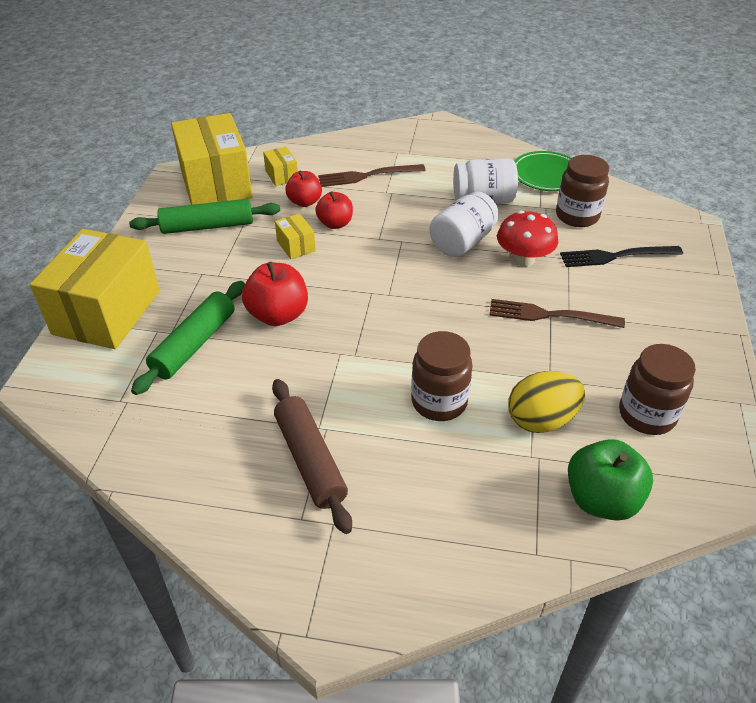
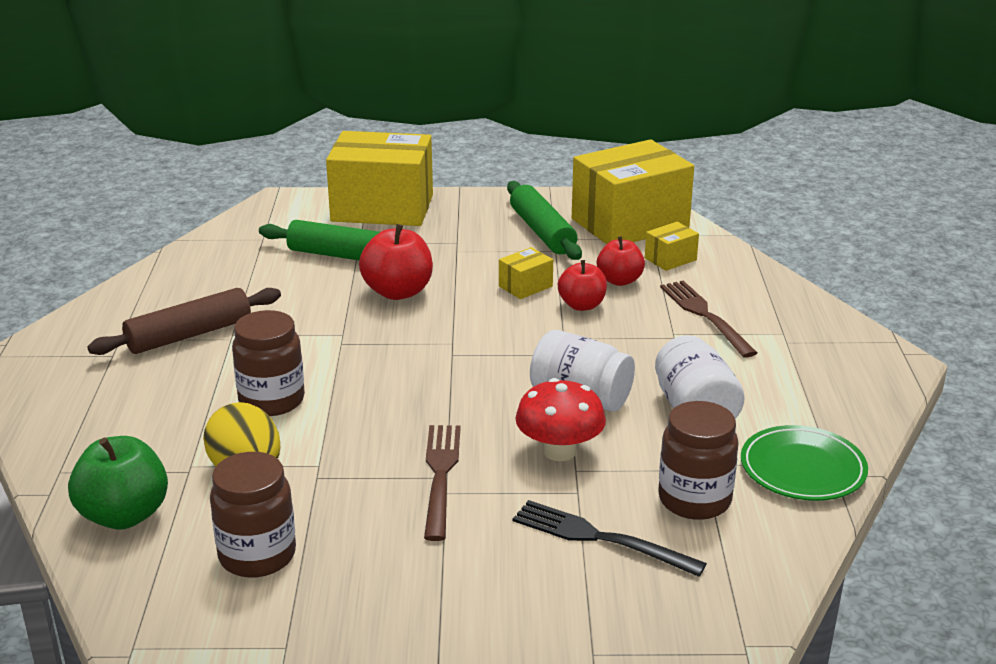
camera: 80 degrees right, 15 degrees down
(615, 256) = (599, 538): black fork -> black fork turned 45 degrees counterclockwise

